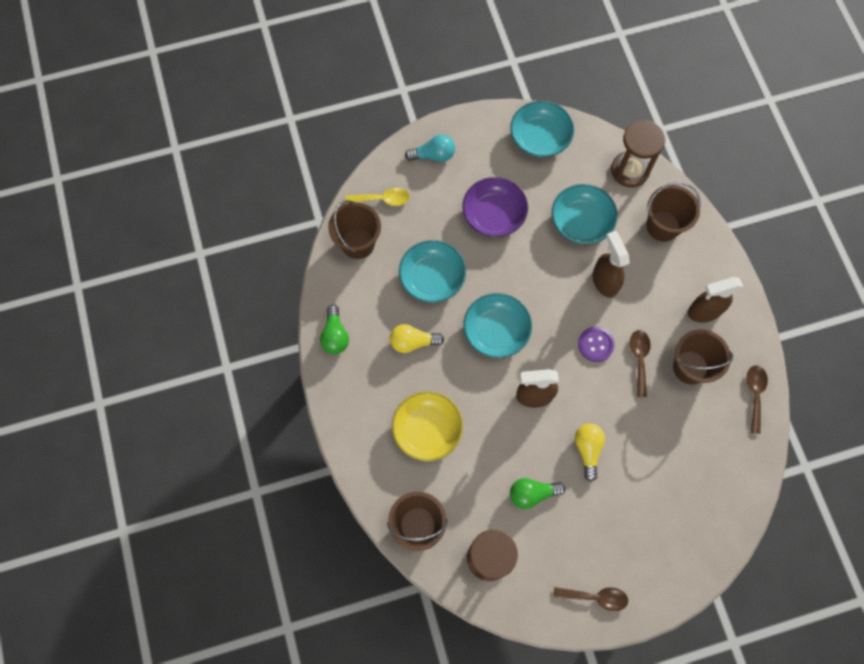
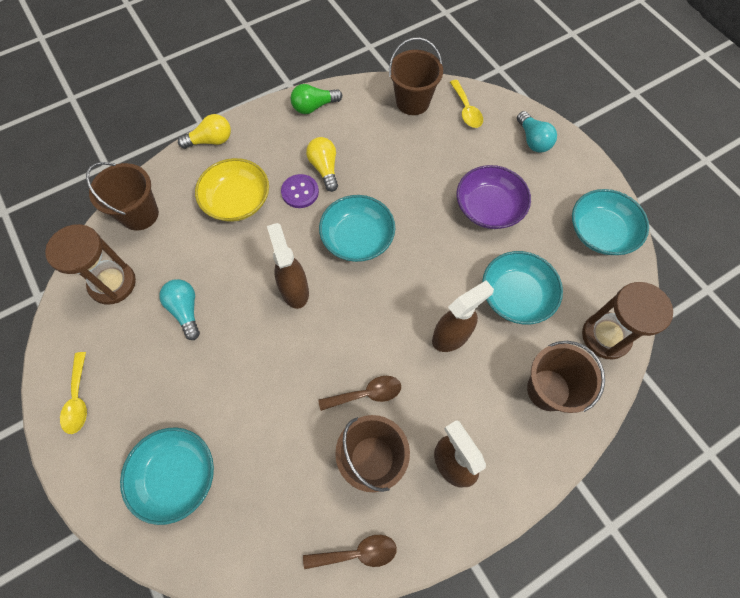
camera: 75 degrees right, 5 degrees down
(432, 278) = (397, 169): turquoise bowl -> turquoise bowl (176, 476)
(532, 493) = (185, 310): green light bulb -> turquoise light bulb
(587, 450) = (244, 357): yellow light bulb -> yellow light bulb (211, 141)
(595, 344) = (370, 341): purple button -> purple button (300, 192)
(595, 597) = (78, 399): brown spoon -> yellow spoon

